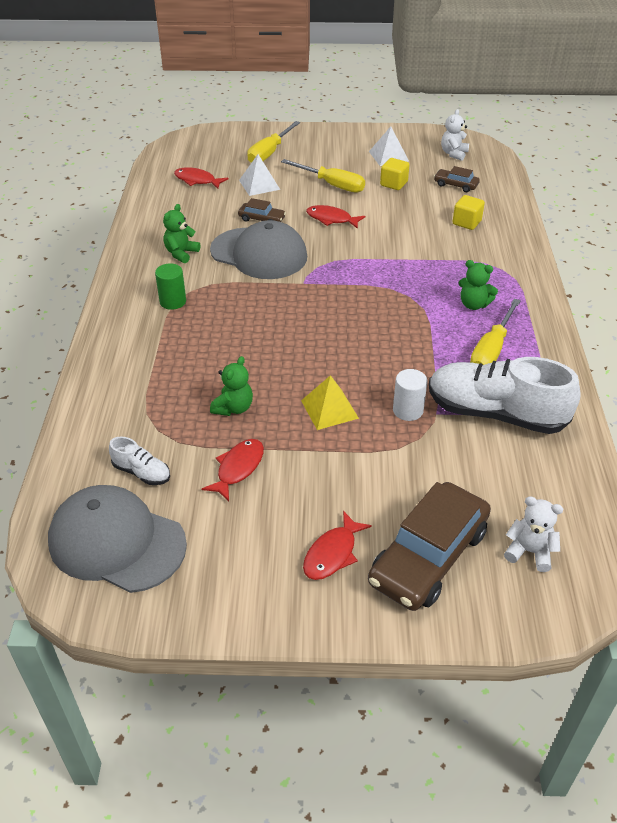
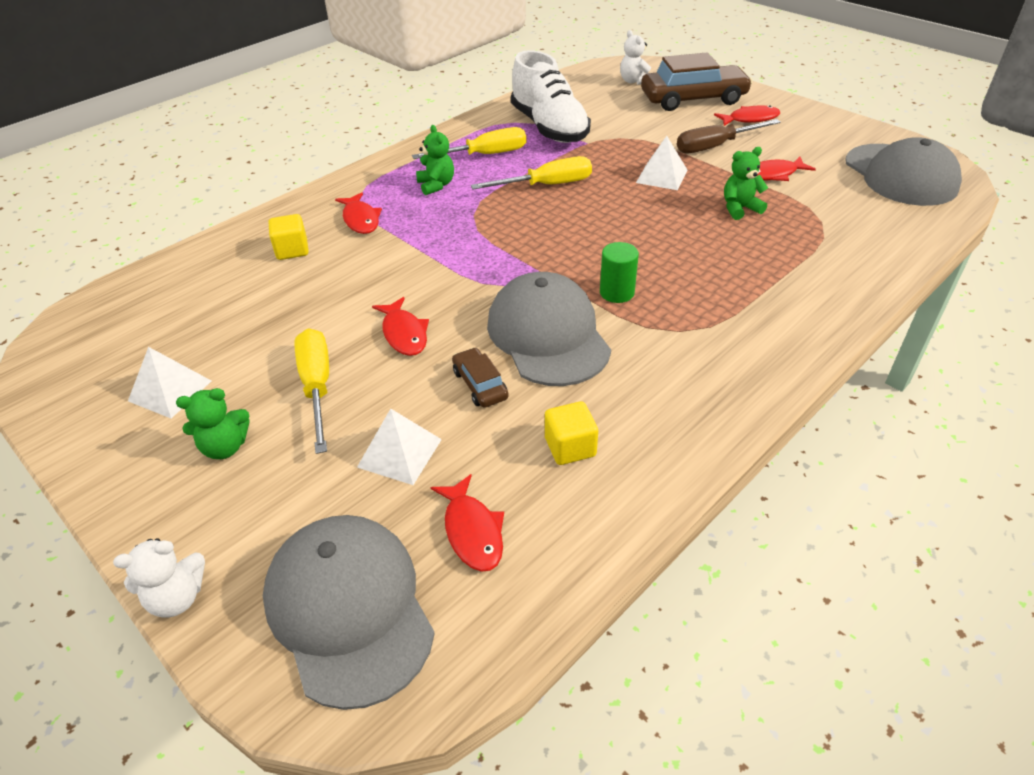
camera: 135 degrees left, 0 degrees up
(142, 472) = (855, 202): white shoe -> none
(173, 301) = (711, 328): green cylinder -> green cylinder (617, 292)
(181, 253) = (641, 390): green teddy bear -> green teddy bear (225, 447)
(213, 149) = (349, 609): none -> grey cap
(269, 153) = (284, 521): yellow screwdriver -> yellow screwdriver (546, 185)
(324, 479) = (715, 146): none -> brown screwdriver
(329, 409) = (662, 176): yellow pyramid -> white pyramid
(393, 184) = (254, 340): yellow cube -> yellow cube (570, 447)
(408, 410) = (605, 152): white cylinder -> none
(453, 154) = (106, 341): white teddy bear -> white teddy bear (177, 597)
(455, 185) = (205, 297): brown car -> none
(469, 257) = (361, 219): none -> red fish

